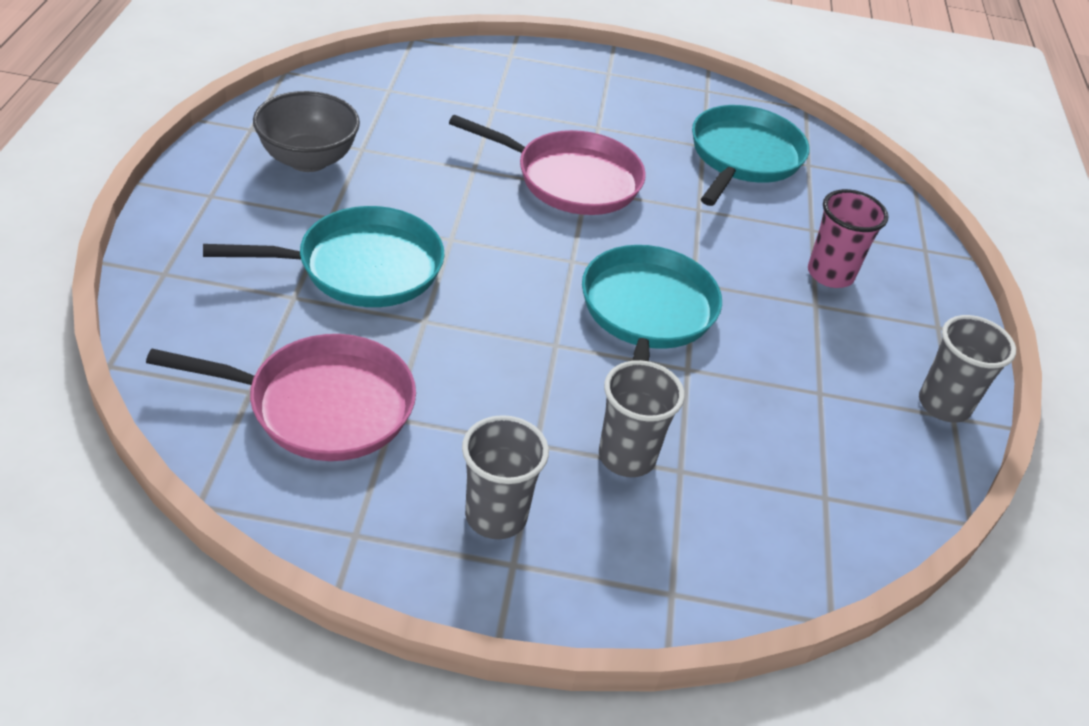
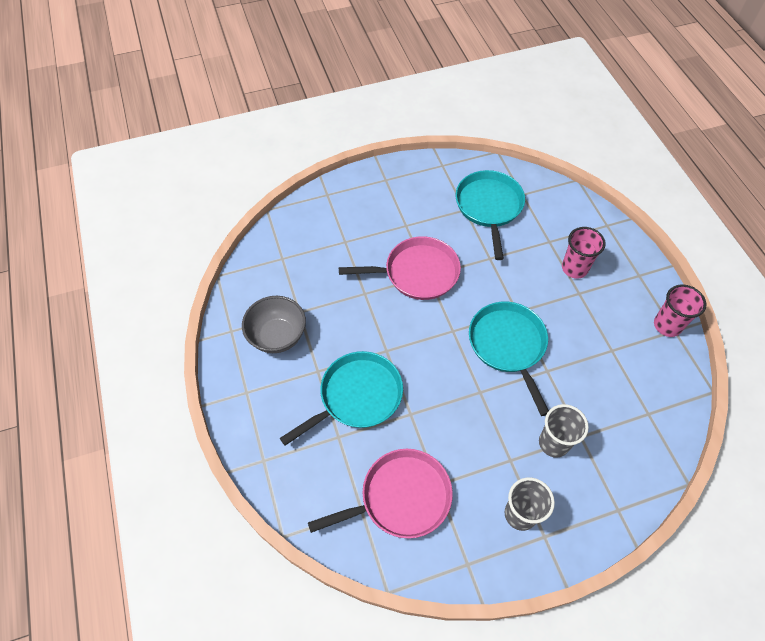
camera: 20 degrees left, 15 degrees up
(944, 405) = (667, 325): grey cup -> pink cup

